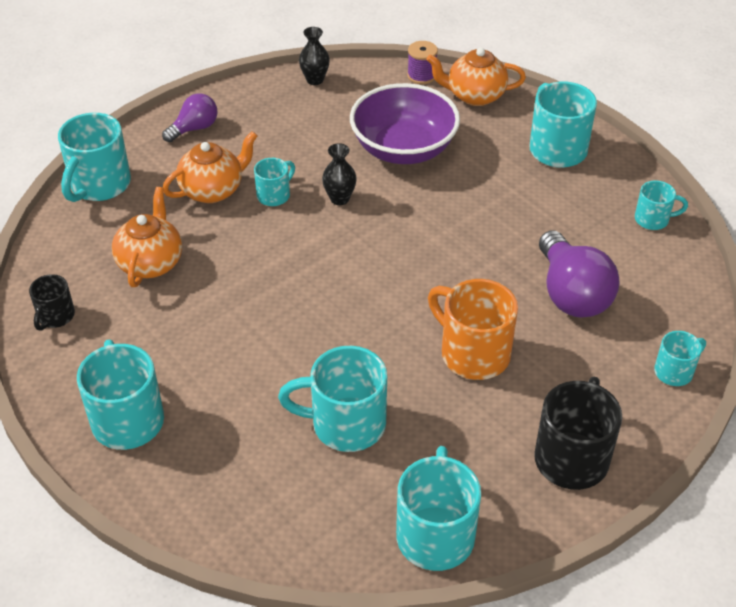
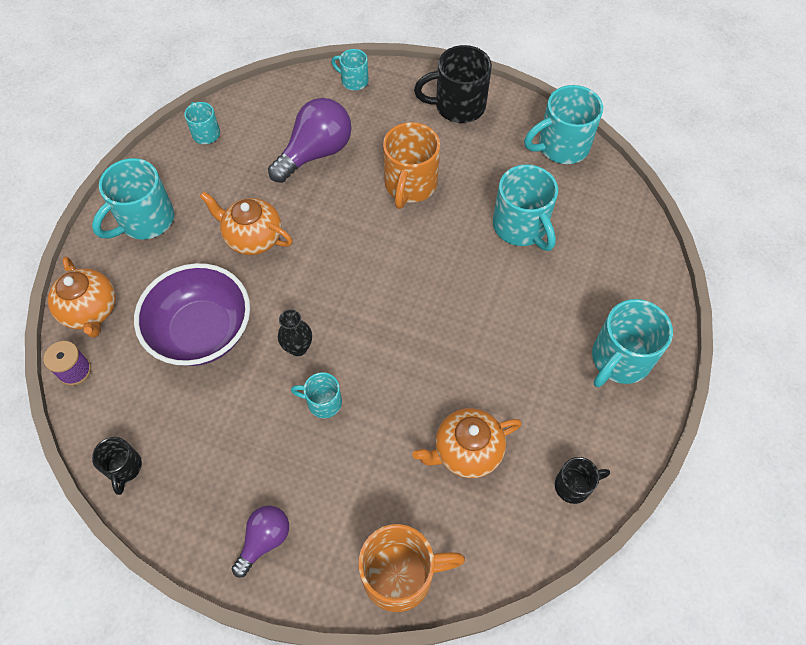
camera: 120 degrees left, 15 degrees up
(99, 185) = (400, 575): turquoise mug -> orange mug
(194, 128) = (264, 540): purple light bulb -> purple light bulb turned 105 degrees clockwise
(213, 190) = (346, 460): orange teapot -> orange teapot (253, 237)
(315, 80) = (124, 468): black vase -> black mug

